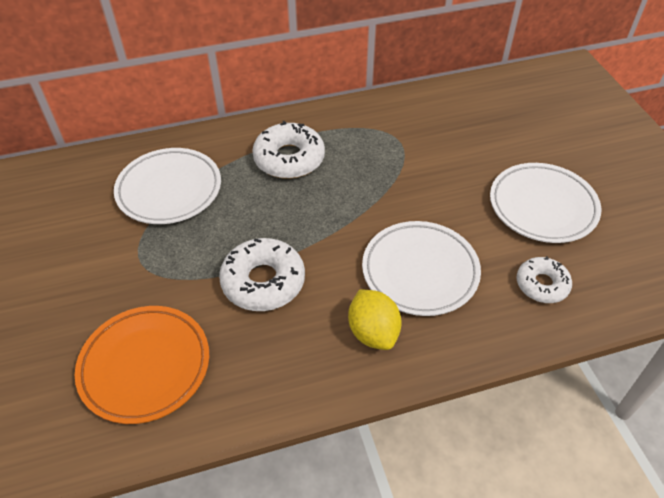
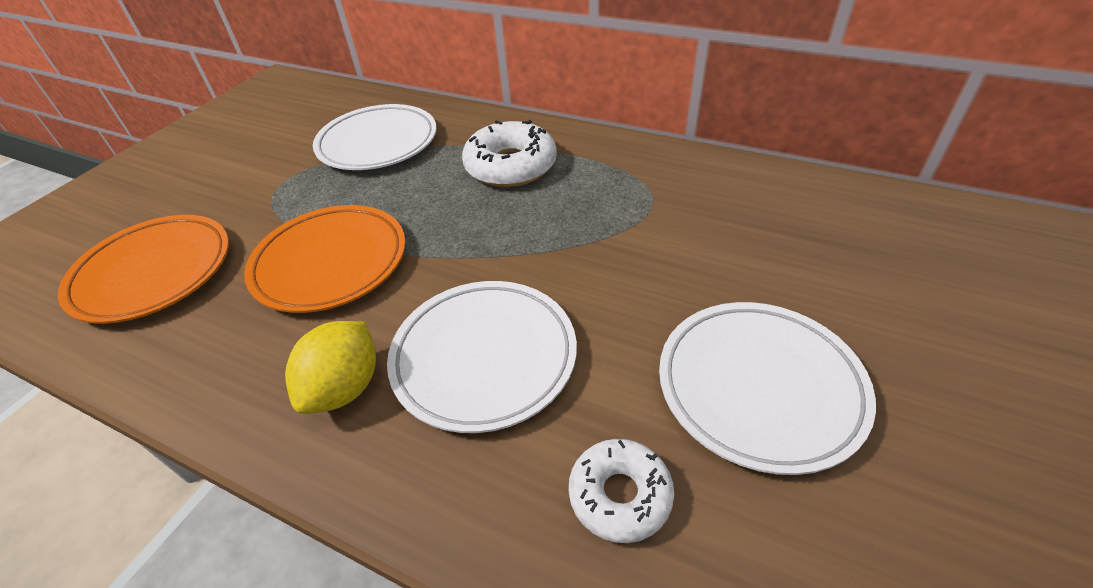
camera: 45 degrees right, 5 degrees down
(263, 281) = (331, 263): white donut -> orange plate

